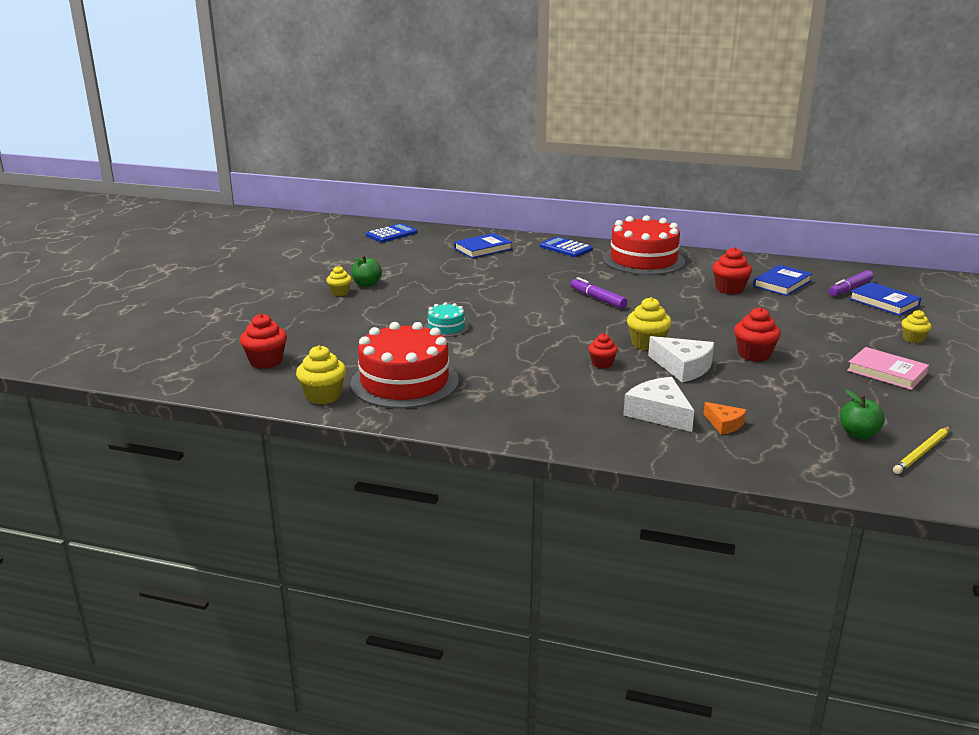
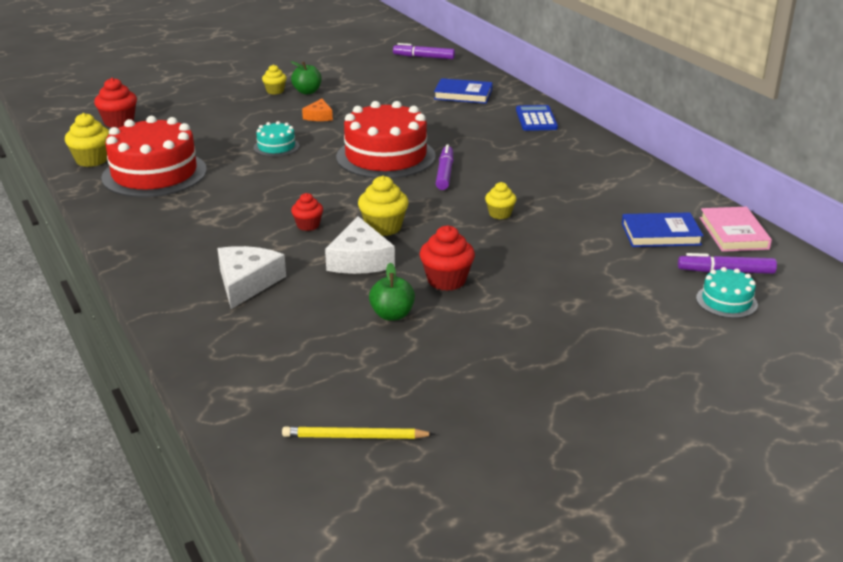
camera: 45 degrees right, 5 degrees up
(391, 234) = (424, 57): blue calculator -> purple marker
(643, 260) = (579, 156): red cake -> red cake (385, 156)
(724, 424) = (268, 318): orange cheese -> orange cheese (319, 116)
(729, 289) = (589, 216): red cupcake -> none
(858, 434) = (345, 389): green apple -> green apple (392, 315)
(884, 302) = (726, 301): blue book -> turquoise cake
(886, 372) = (527, 360): pink book -> pink book (734, 233)
(913, 339) = (650, 349): yellow cupcake -> yellow cupcake (500, 214)

